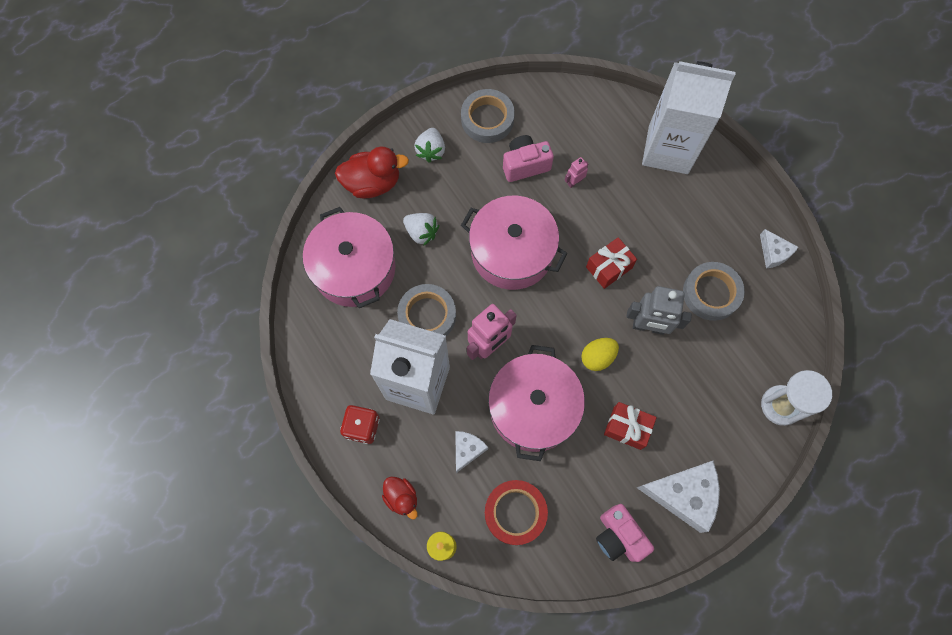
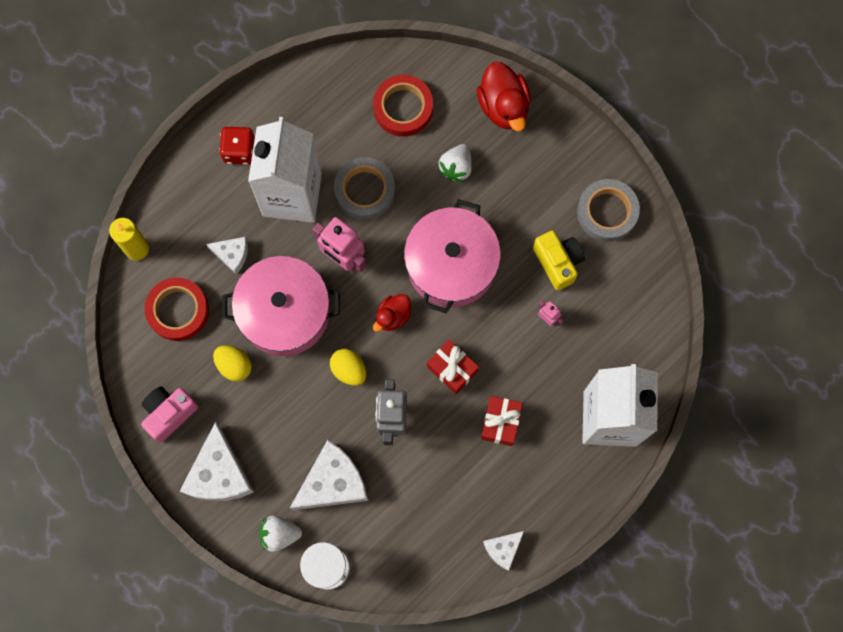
camera: 80 degrees right, 5 degrees up
(354, 268) = (403, 108): pink pot -> red tape
(401, 497) = (177, 201): red duck -> red duck (392, 316)
(431, 151) = (555, 159): white strawberry -> white strawberry (279, 534)
(525, 165) = (558, 262): pink camera -> yellow camera
(579, 464) = (234, 365): none -> yellow egg
(627, 428) = (278, 409): red gift -> red gift (500, 423)
(702, 389) = (333, 482): none -> white cheese
(711, 293) = (442, 483): grey tape -> none

